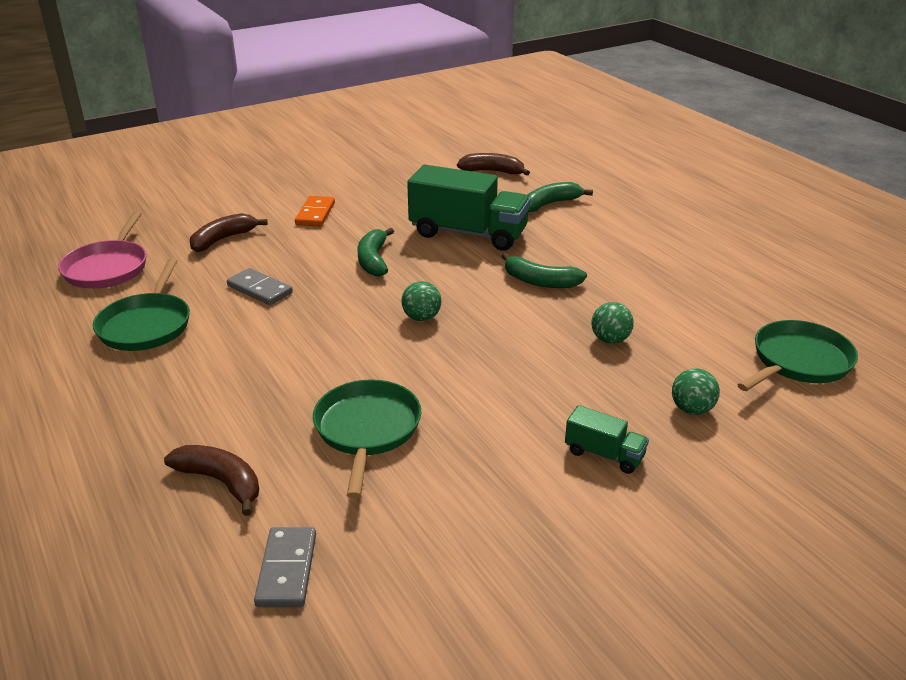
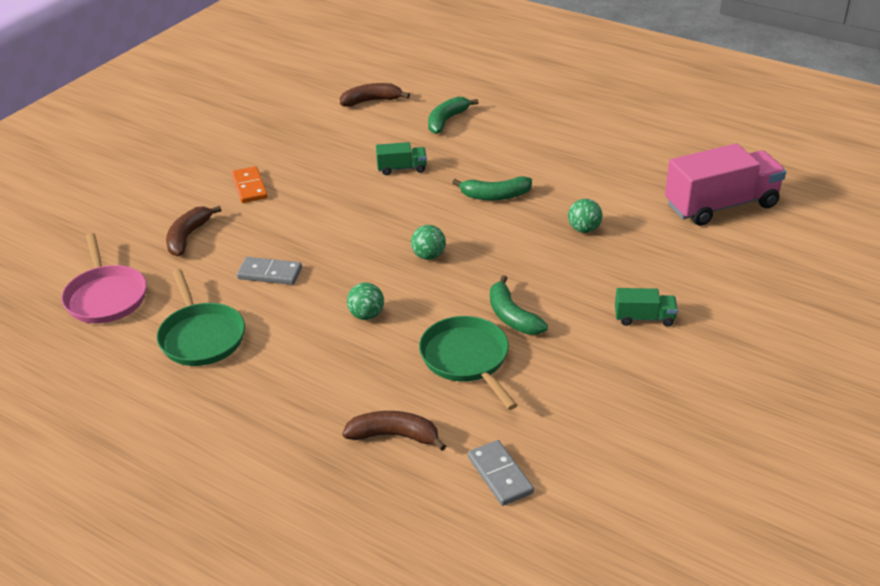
camera: 25 degrees left, 5 degrees up
(373, 260) = (343, 217): green banana -> green banana (512, 316)
(468, 233) = (402, 168): green truck -> green truck, size x0.47
(692, 409) = (677, 265): green ball -> green ball (366, 315)
(798, 361) = (721, 205): green pan -> pink truck

